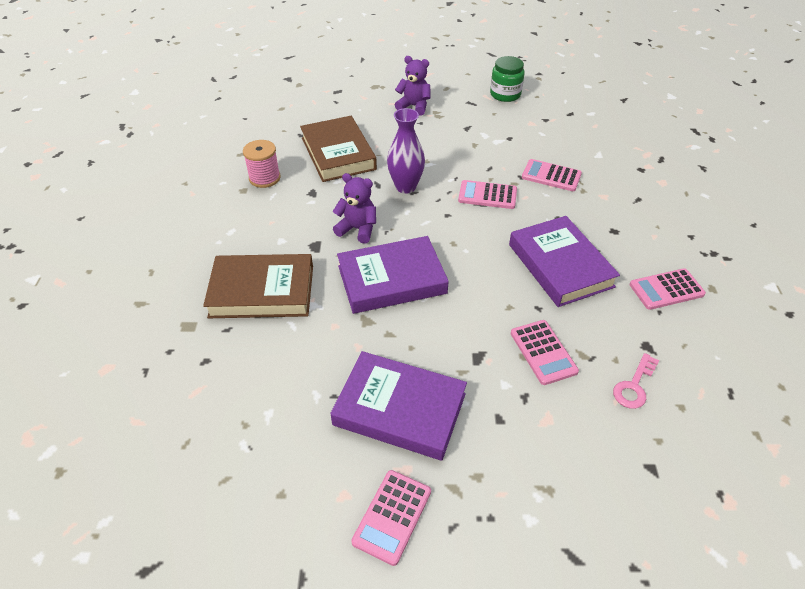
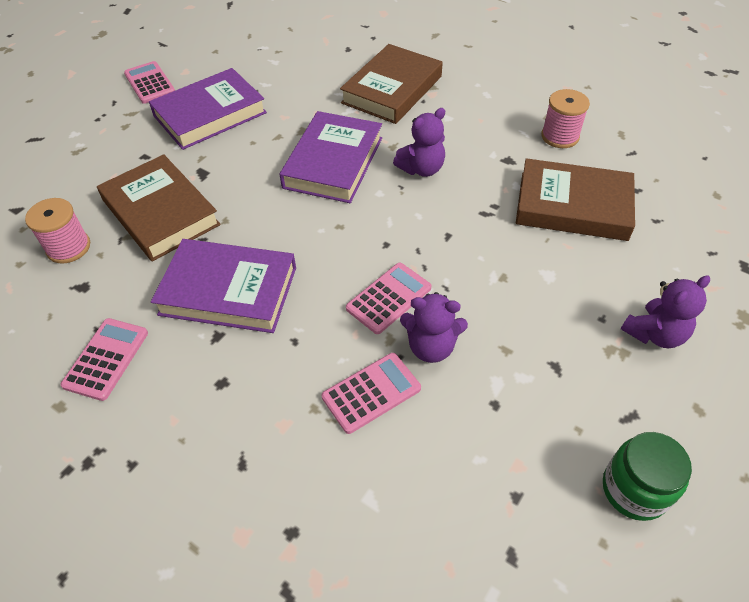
camera: 125 degrees right, 5 degrees up
(405, 187) = (463, 234): purple vase -> none
(501, 168) = (431, 346): none -> purple teddy bear
(543, 352) = (160, 212): pink calculator -> brown book
(634, 386) = (68, 247): pink key -> pink spool

